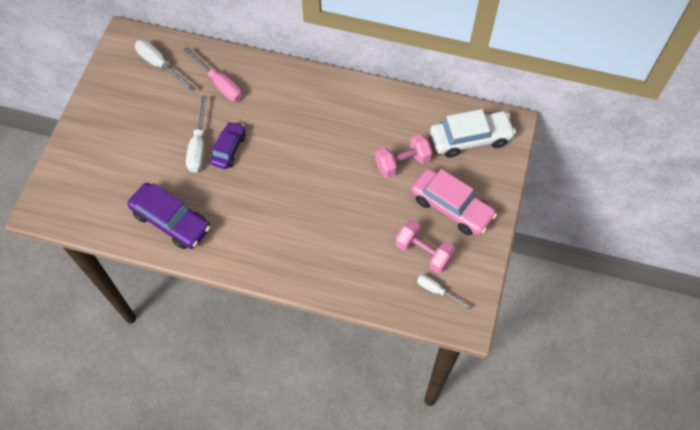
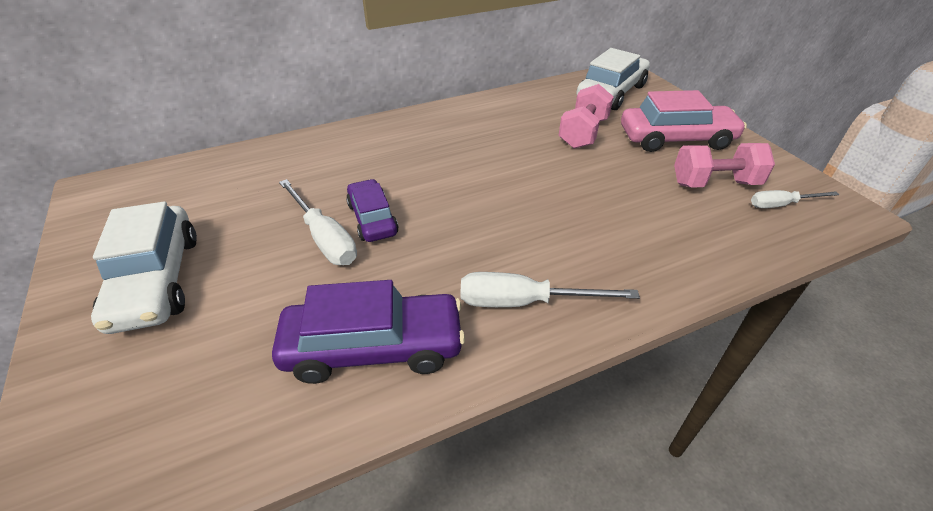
camera: 40 degrees left, 20 degrees down
(118, 124) = (156, 280): none -> white car
(160, 65) = (179, 191): white screwdriver -> white screwdriver (524, 302)
(219, 84) = (290, 170): pink screwdriver -> none

